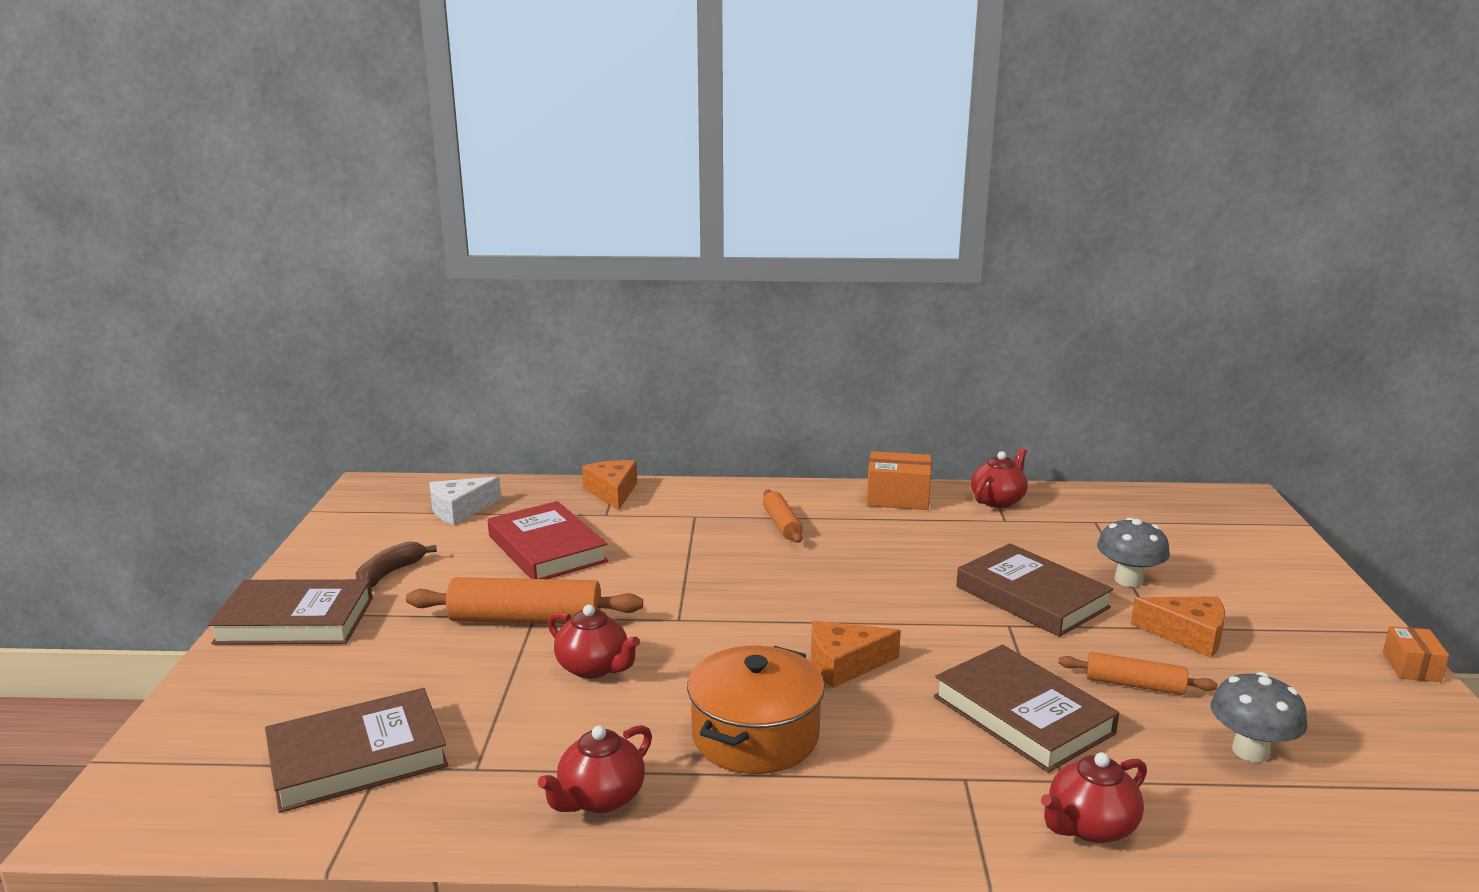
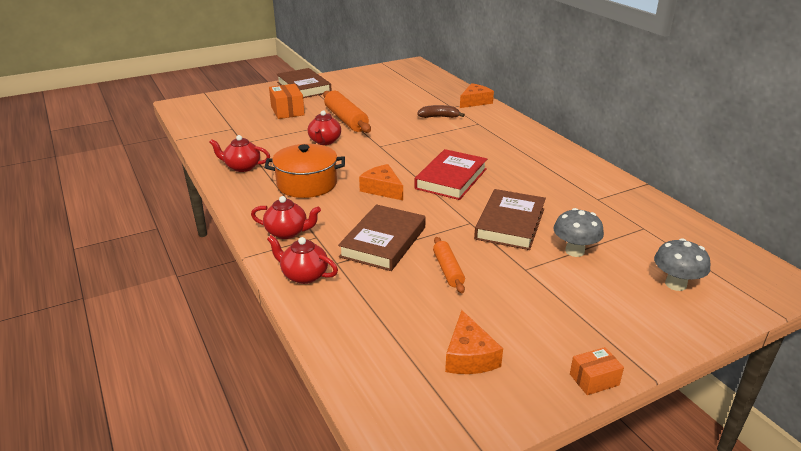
camera: 60 degrees right, 10 degrees up
(357, 757) = (234, 123): brown book -> none
(390, 573) = (352, 89): brown banana -> brown banana (439, 117)
(460, 510) = (416, 82): white cheese -> none
(547, 549) = (405, 106): red book -> red book (451, 178)
(782, 524) = (499, 143): orange rolling pin -> none
(898, 498) = (576, 163): orange box -> orange box (287, 111)
(998, 500) = (621, 192): red teapot -> red teapot (287, 232)
(1187, 635) = (528, 281): orange cheese -> orange cheese (469, 356)
(1250, 751) = (415, 317): grey mushroom -> grey mushroom (675, 284)

